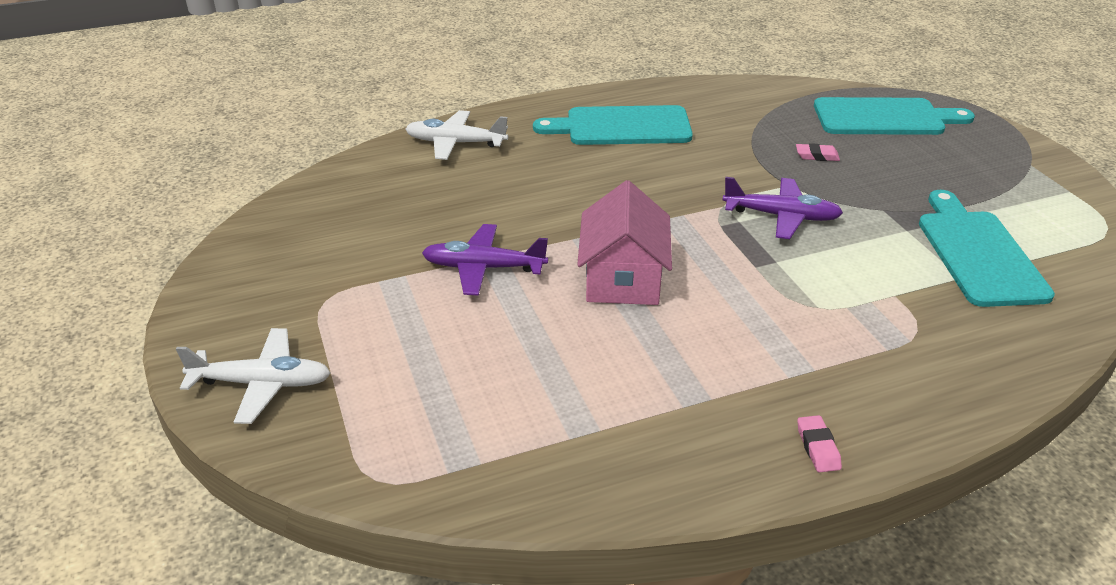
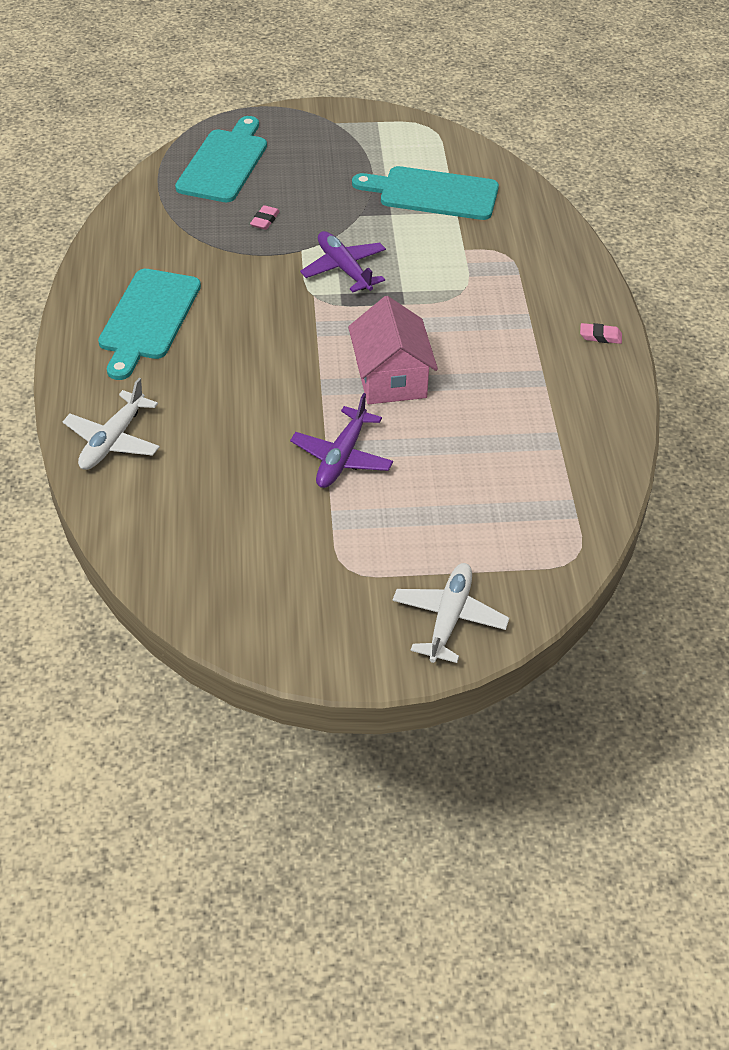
camera: 75 degrees left, 10 degrees up
(623, 278) = (390, 378): pink house -> pink house turned 60 degrees clockwise
(781, 216) = (344, 269): purple plane -> purple plane turned 60 degrees counterclockwise

